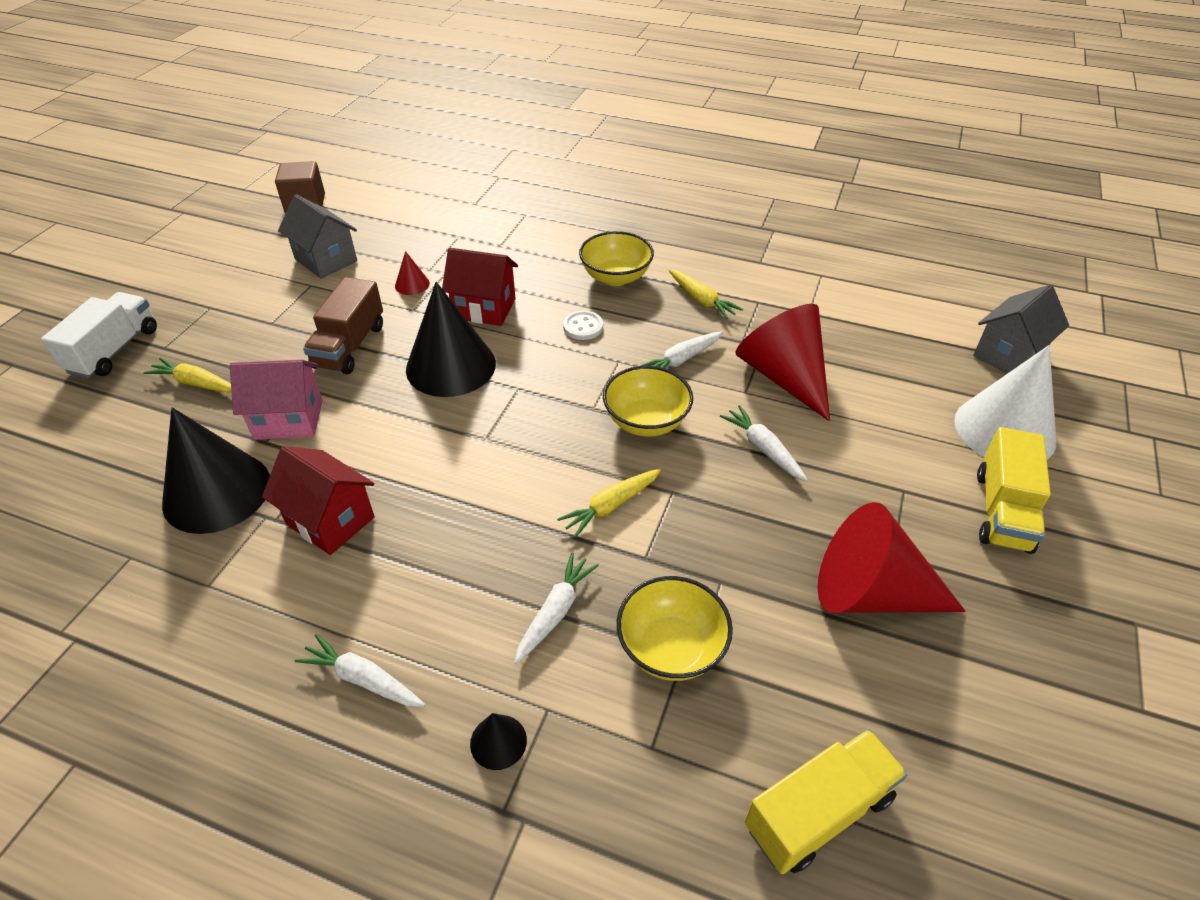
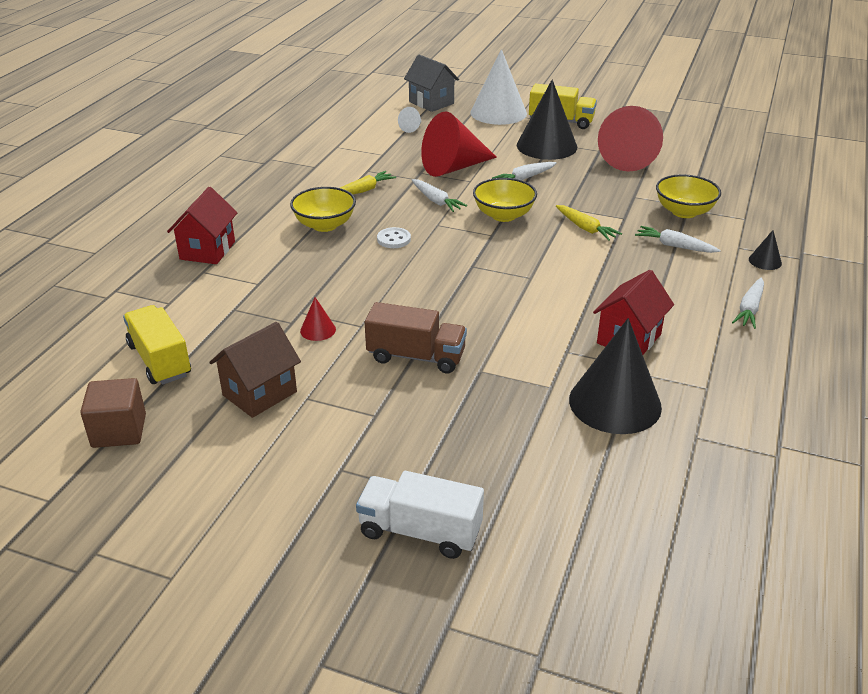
camera: 90 degrees left, 10 degrees down
(196, 383) = (475, 449): yellow carrot -> none
(289, 419) = (521, 378): pink house -> none
(326, 260) = (259, 393): grey house -> brown house
(451, 366) = (445, 298): black cone -> black cone (546, 146)
(484, 309) = (363, 287): red house -> red house (207, 250)
(818, 812) = (755, 181): yellow truck -> yellow truck (160, 360)
(904, 337) = (412, 128): none -> white cone

